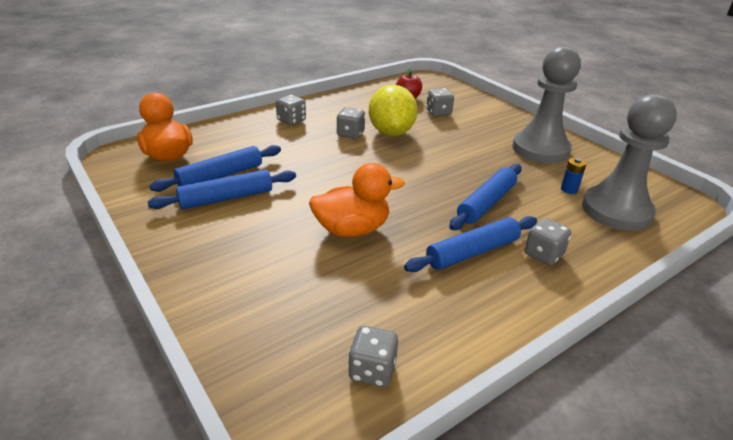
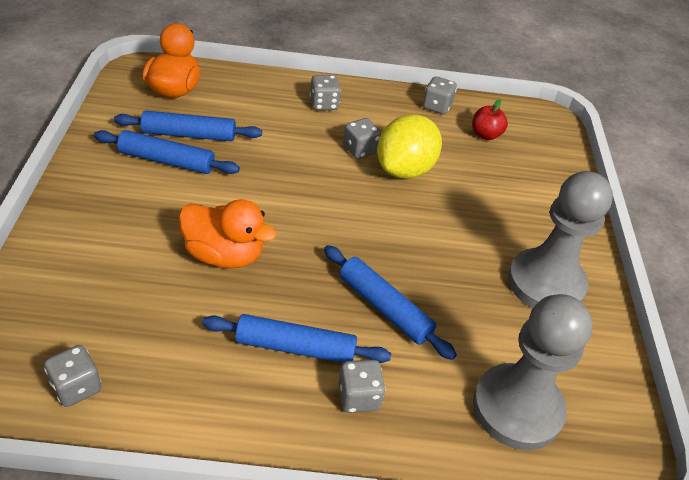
camera: 35 degrees right, 10 degrees up
(438, 112) = (492, 172): grey dice -> grey dice (437, 106)
(486, 203) = (384, 308): blue rolling pin -> blue rolling pin turned 60 degrees clockwise
(569, 189) = (500, 350): blue battery -> none

